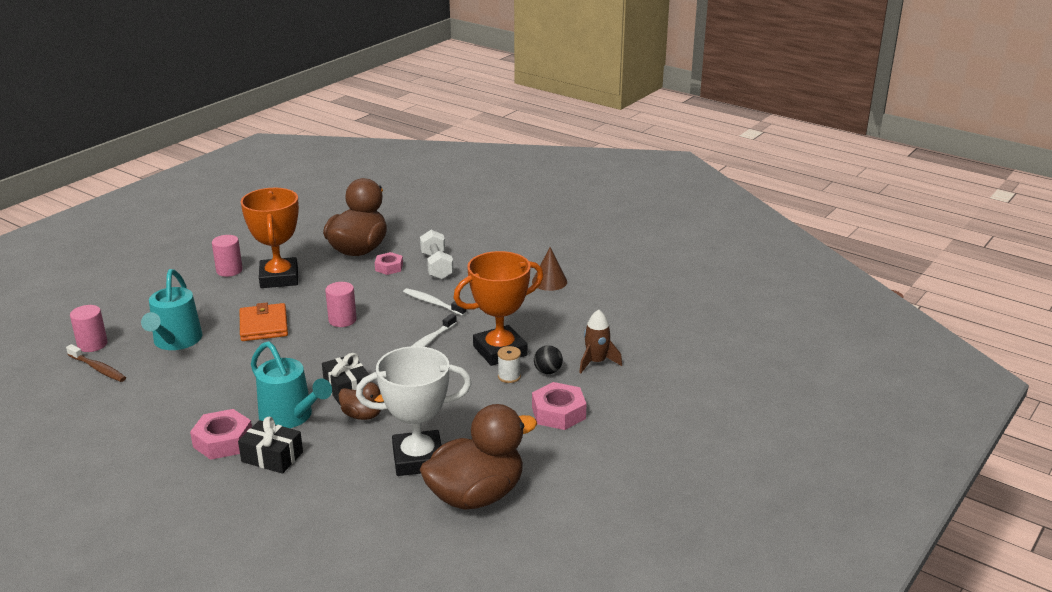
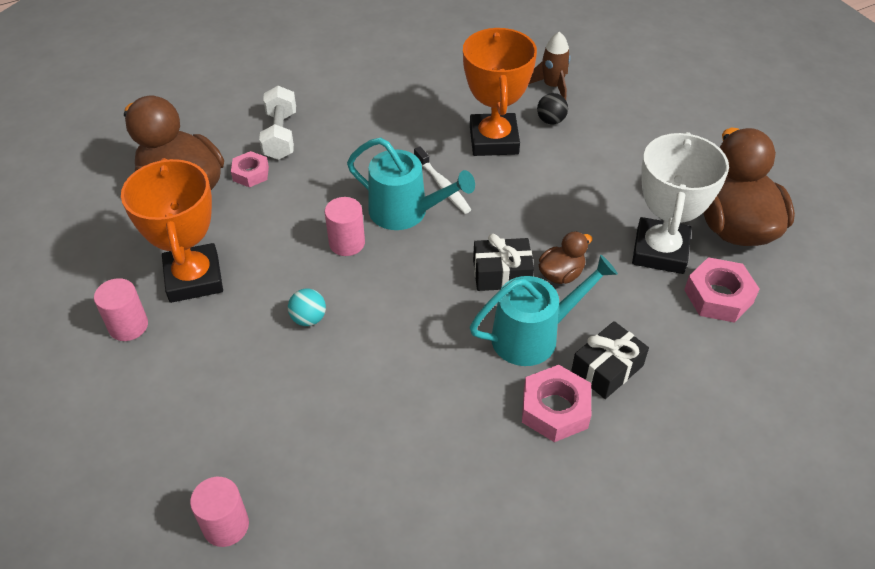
camera: 65 degrees left, 20 degrees up
(98, 368) = (302, 526): brown toothbrush -> none
(176, 341) = (286, 420): turquoise watering can -> turquoise watering can (405, 212)
(264, 325) = (308, 318): orange wallet -> turquoise ball
(279, 278) = (194, 278): orange trophy -> orange trophy turned 60 degrees clockwise
(432, 303) = (362, 161): white toothbrush -> none
(436, 266) = (280, 135): white dumbbell -> white dumbbell turned 75 degrees clockwise
(509, 376) = (545, 148): white spool -> none
(549, 281) = (380, 67): brown cone -> none
(558, 413) = (625, 135): pink nut -> pink nut (718, 296)

